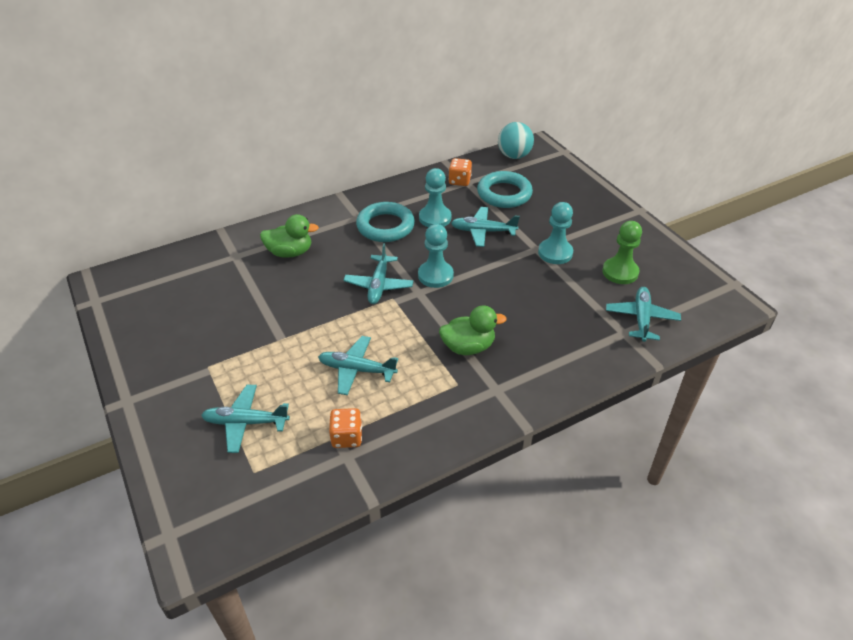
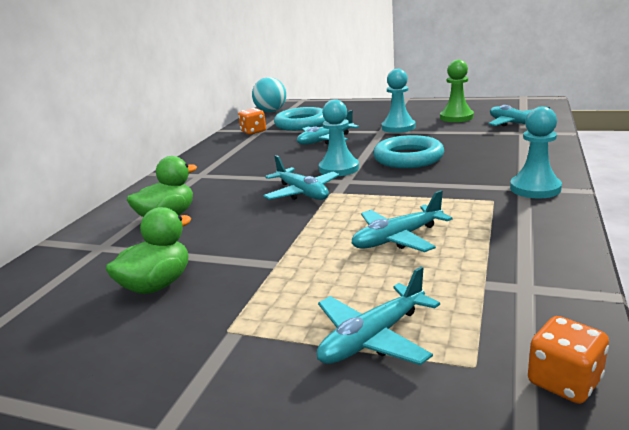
camera: 40 degrees left, 20 degrees down
(347, 437) = (493, 277): orange dice -> orange dice (564, 381)
(385, 226) = (237, 168): turquoise ring -> turquoise ring (408, 158)
(435, 218) = (272, 150): turquoise pawn -> turquoise pawn (535, 188)
(468, 347) = (451, 182): green duck -> green duck (157, 285)

